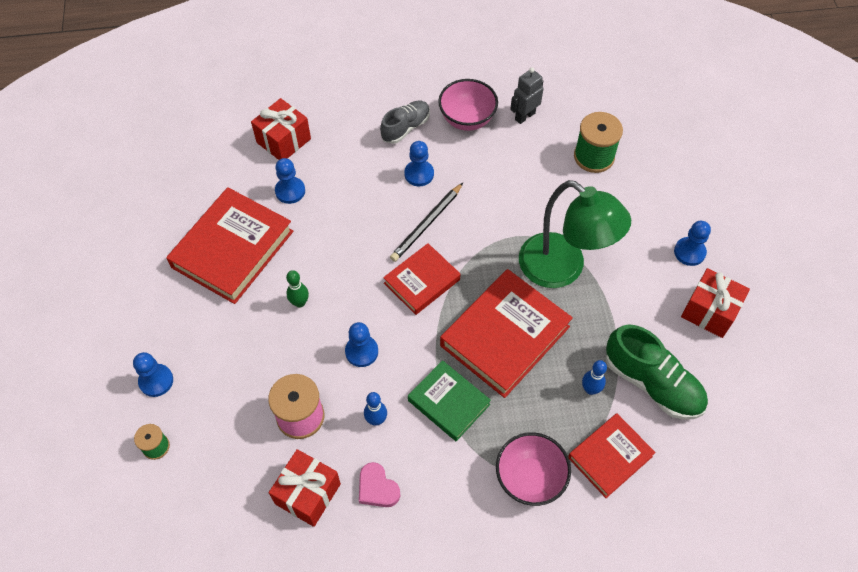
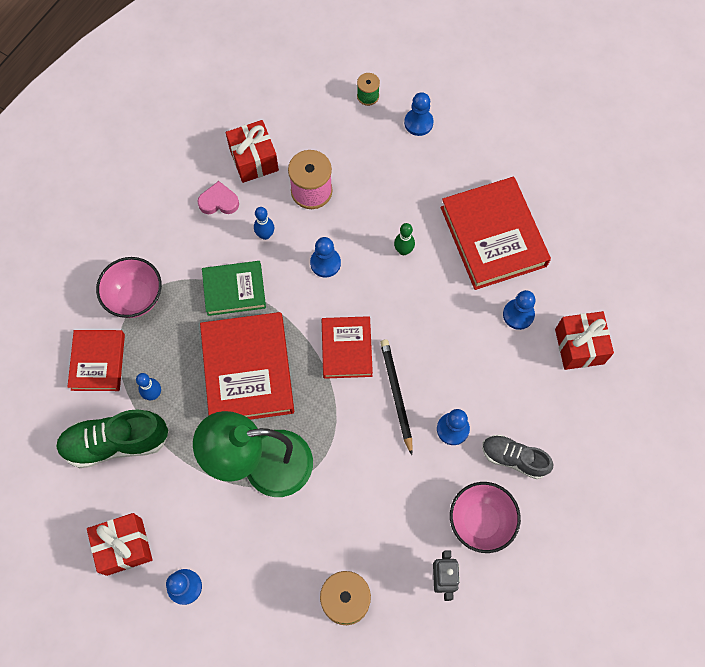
camera: 130 degrees right, 10 degrees up
(405, 128) = (514, 458): grey shoe -> grey shoe turned 120 degrees clockwise

